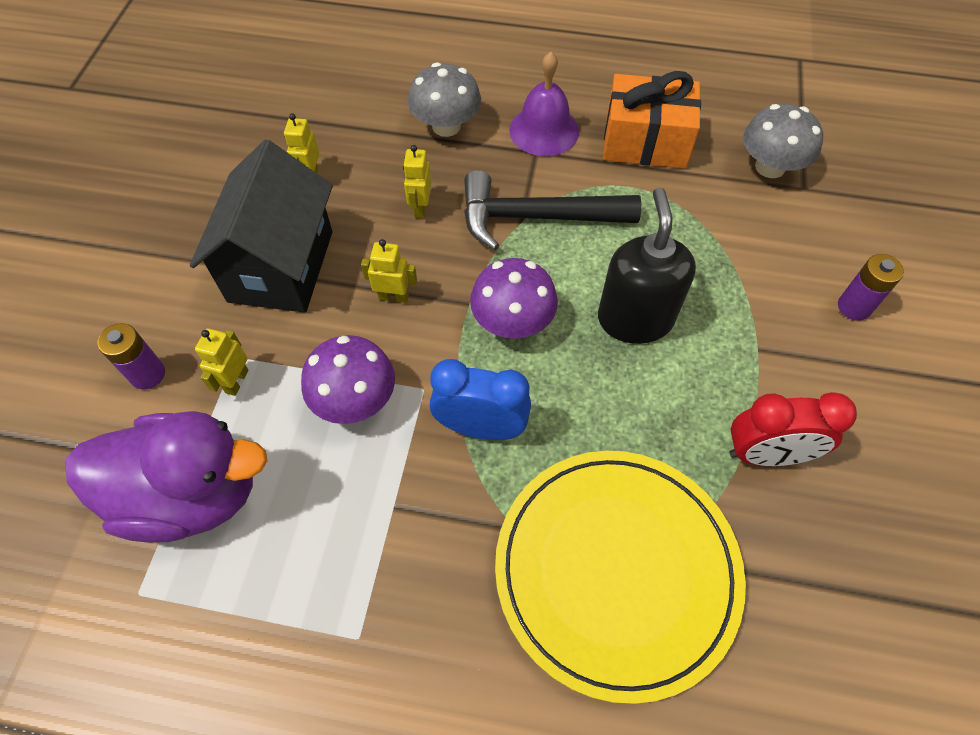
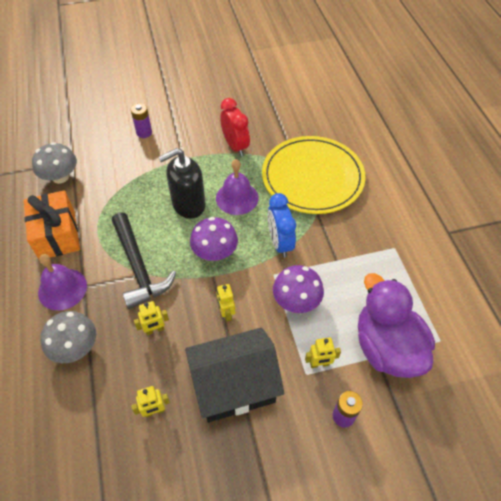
camera: 115 degrees left, 5 degrees down
(619, 401) = (237, 198): none -> purple bell

